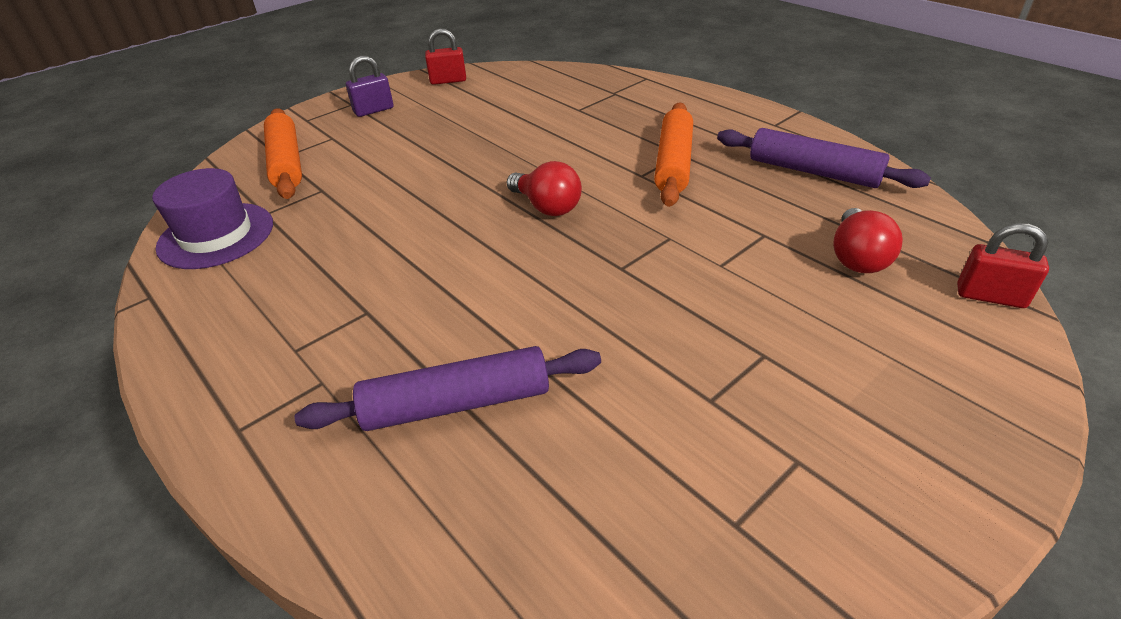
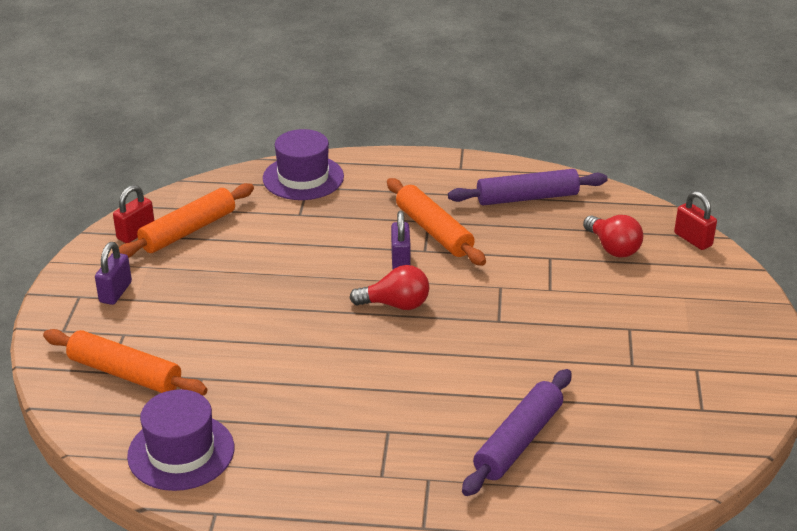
camera: 45 degrees left, 5 degrees down
(482, 91) = (188, 230): none -> orange rolling pin
(606, 174) = (400, 260): none -> purple padlock
(621, 86) = (303, 178): none -> purple hat
(990, 296) = (693, 239): red padlock -> red padlock turned 75 degrees clockwise

